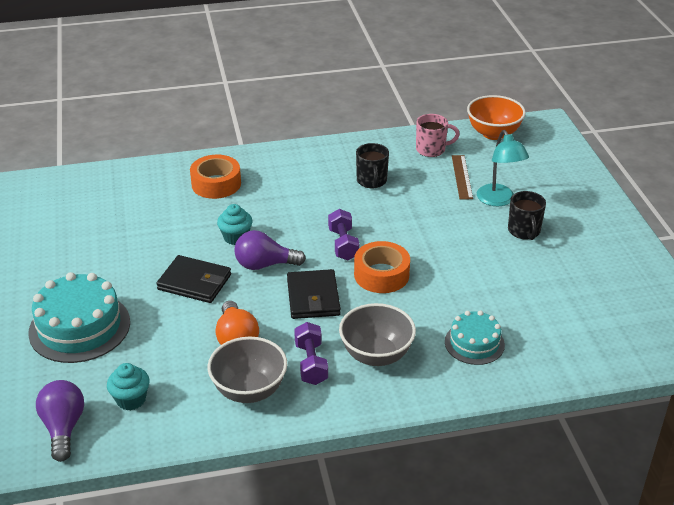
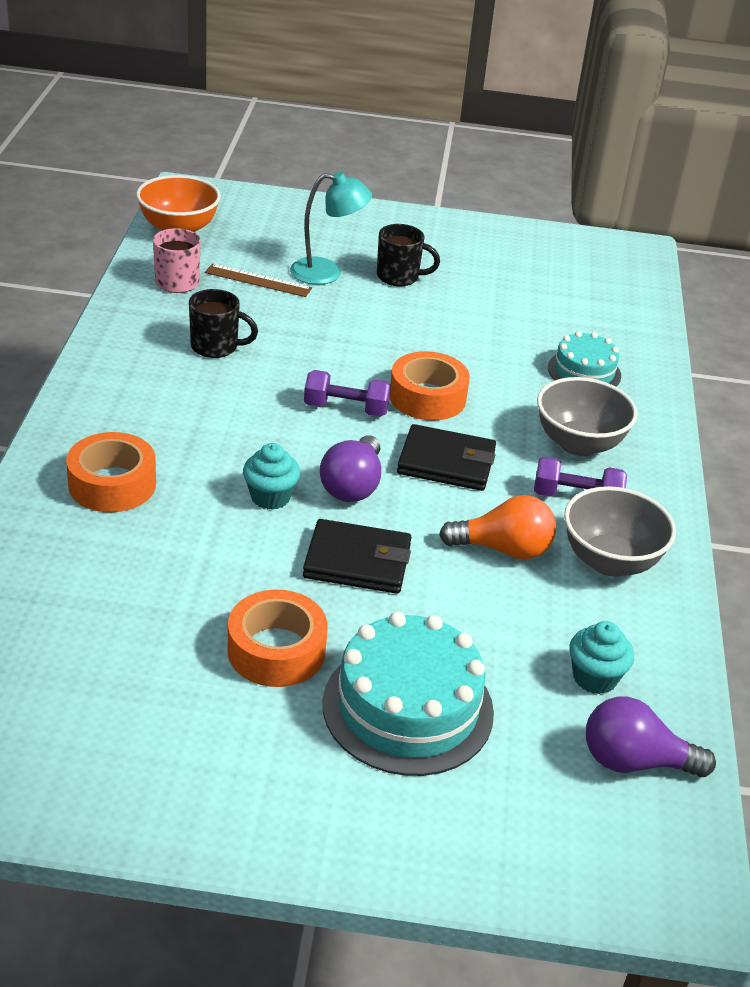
camera: 75 degrees left, 0 degrees up
(107, 271) = (276, 650): none -> orange tape
(194, 282) = (357, 561): black wallet -> black wallet turned 60 degrees clockwise

